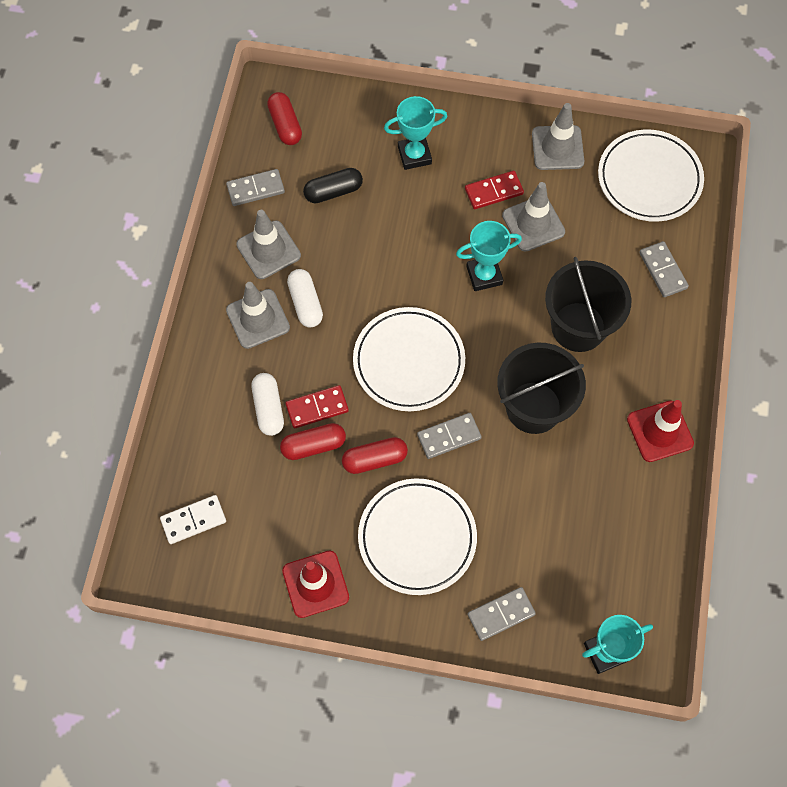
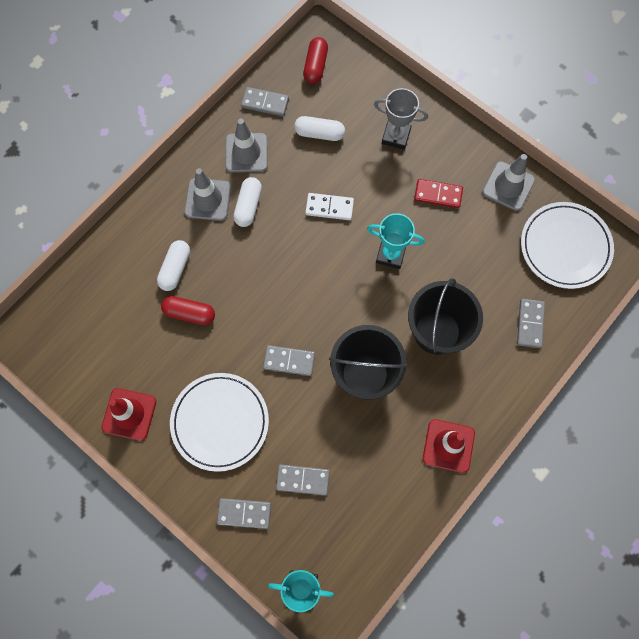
camera: 30 degrees right, 5 degrees up
(193, 520) = (75, 320): white domino -> white domino (329, 207)
(317, 408) = (209, 287): red domino -> none
(333, 191) = (319, 133): black capsule -> white capsule
(374, 459) = (226, 348): red capsule -> none
(409, 361) = (295, 289): white plate -> none
(414, 155) = (396, 136): turquoise trophy -> grey trophy
(533, 224) = (452, 235): grey traffic cone -> none
(538, 546) = (302, 480): none -> grey domino

